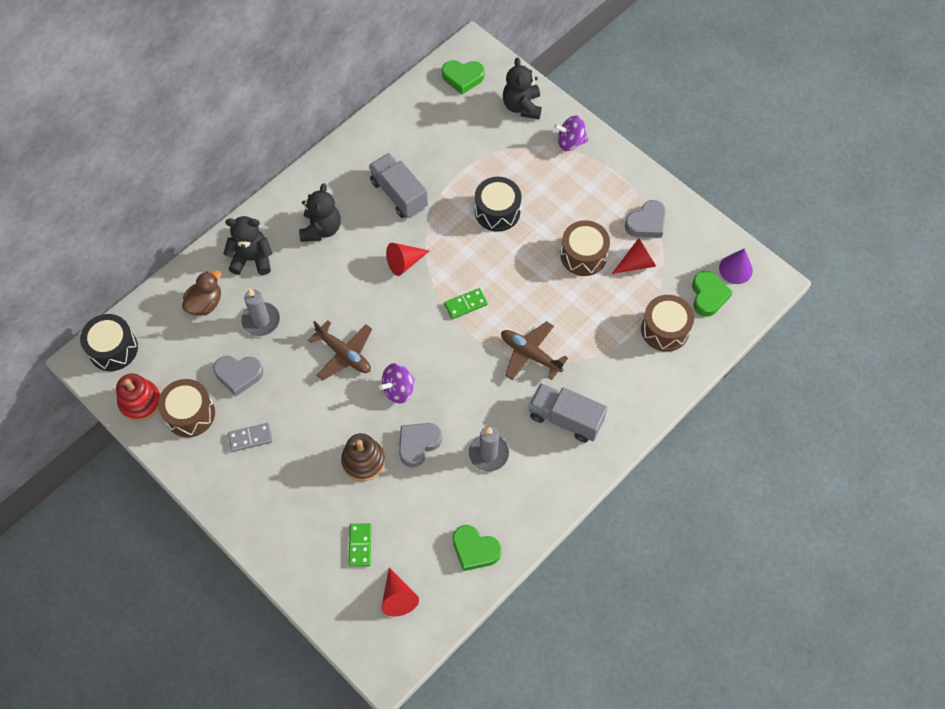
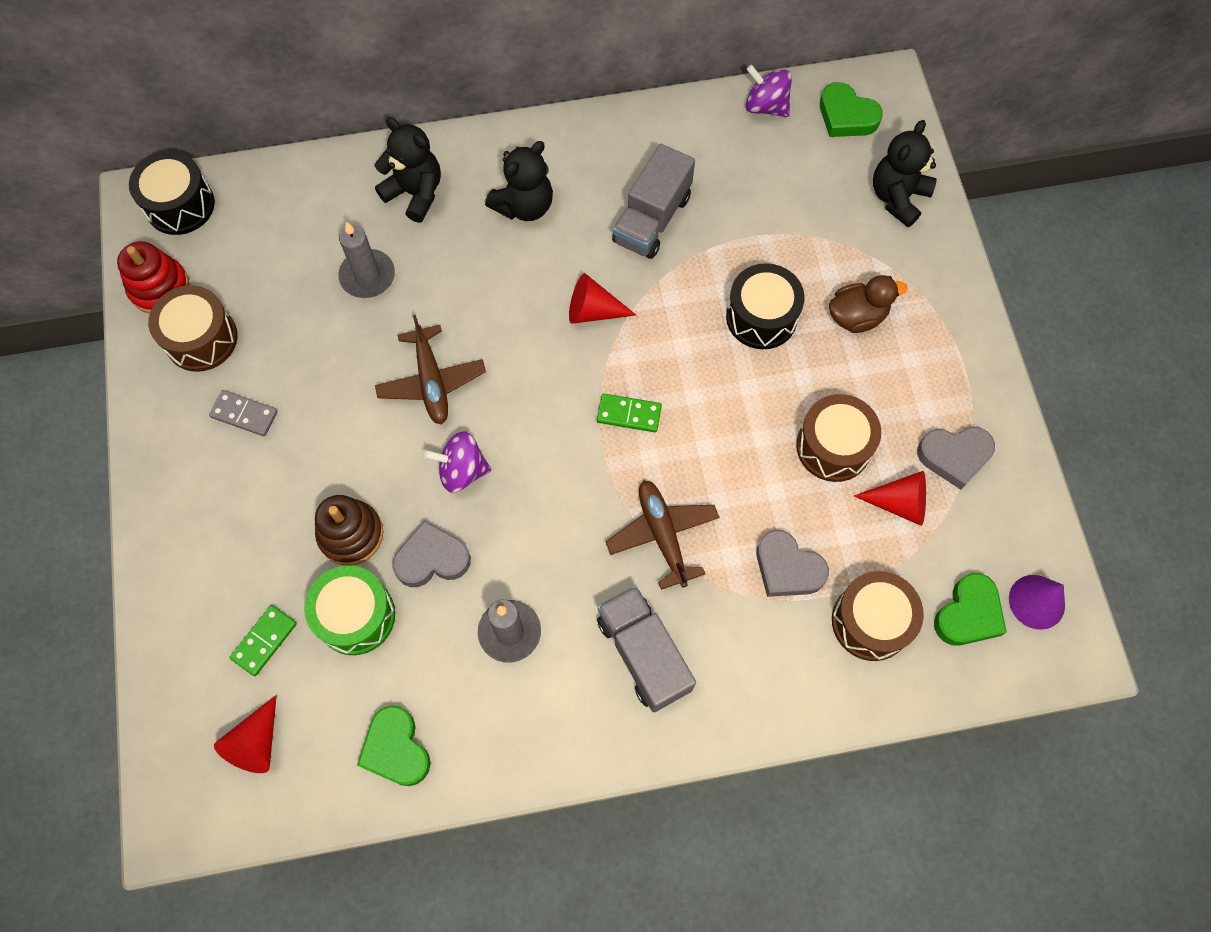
camera: 35 degrees right, 5 degrees up
(205, 303) = (321, 215): brown duck -> brown duck (857, 316)
(238, 375) = (291, 327): grey heart -> grey heart (787, 568)
(399, 194) = (652, 219): grey truck -> grey truck turned 150 degrees counterclockwise
(400, 500) = (355, 616): none -> green drum
(570, 142) = (929, 283): purple spinning top -> purple spinning top (766, 106)

